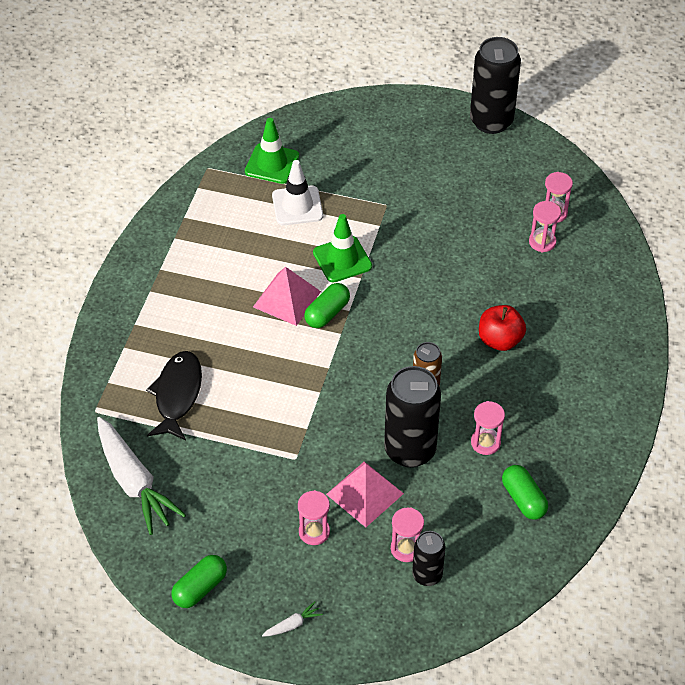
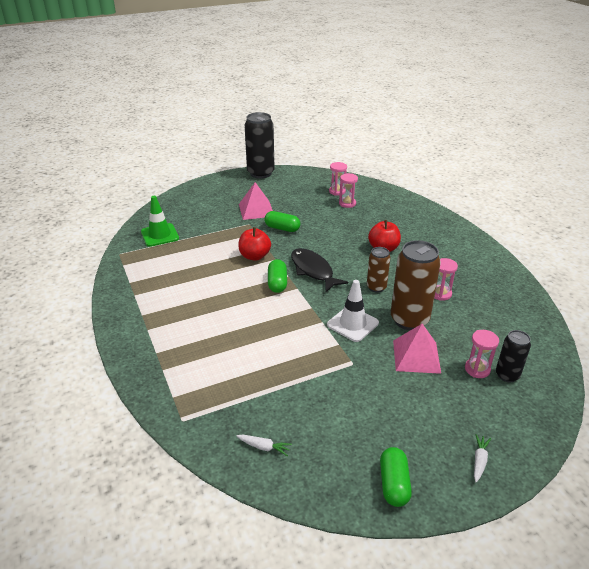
camera: 40 degrees left, 15 degrees down
(134, 482) = (264, 447): white carrot -> white carrot, size x0.40
(177, 395) = (233, 375): black fish -> black fish (313, 270)
(286, 299) = (244, 288): pink pyramid -> pink pyramid (256, 210)
(297, 206) = (198, 246): white traffic cone -> white traffic cone (352, 324)
(314, 532) = (417, 396): pink hourglass -> none
(342, 259) = (254, 256): green traffic cone -> red apple
(410, 450) = (409, 320): black can -> brown can
(523, 499) = (495, 307): green capsule -> green capsule (282, 228)

